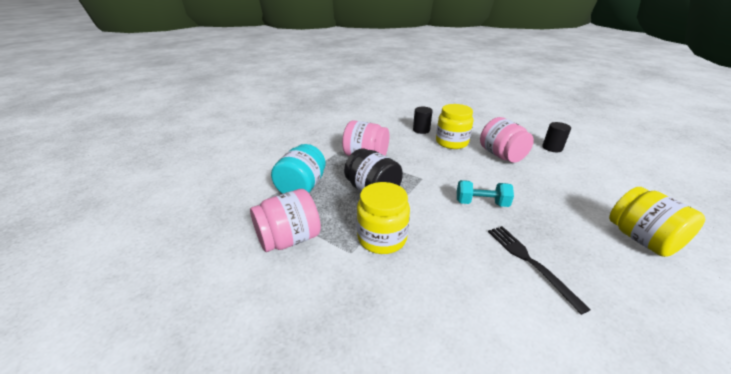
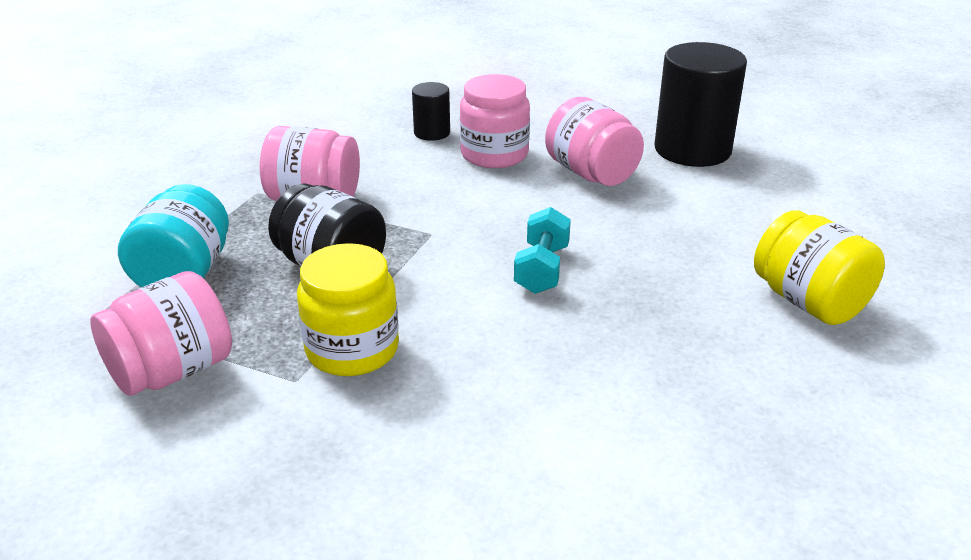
camera: 10 degrees left, 0 degrees up
(451, 142) = (494, 154): yellow jar -> pink jar
(481, 203) = (542, 269): turquoise dumbbell -> turquoise dumbbell turned 75 degrees counterclockwise
(530, 262) = (615, 359): black fork -> none
(552, 148) = (692, 150): black cylinder -> black cylinder, size x2.02

